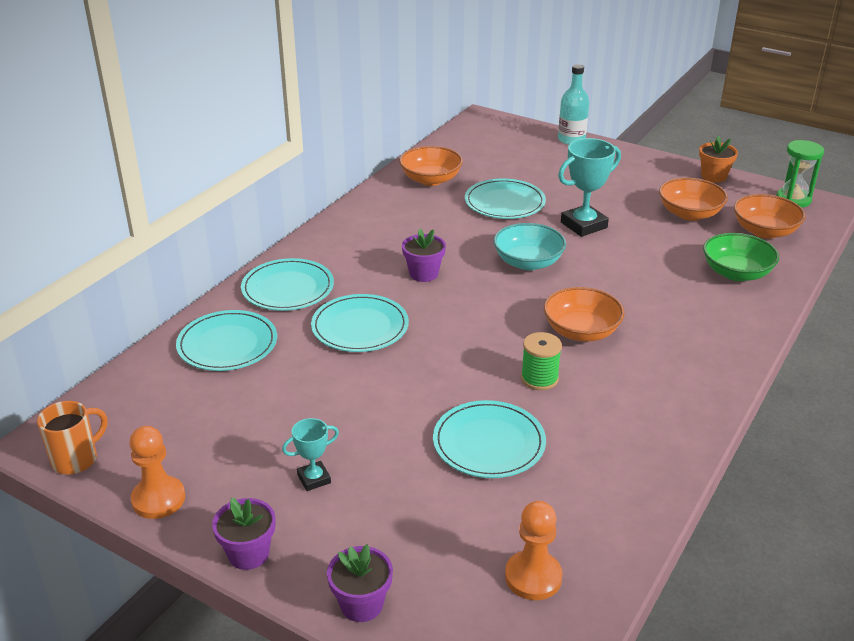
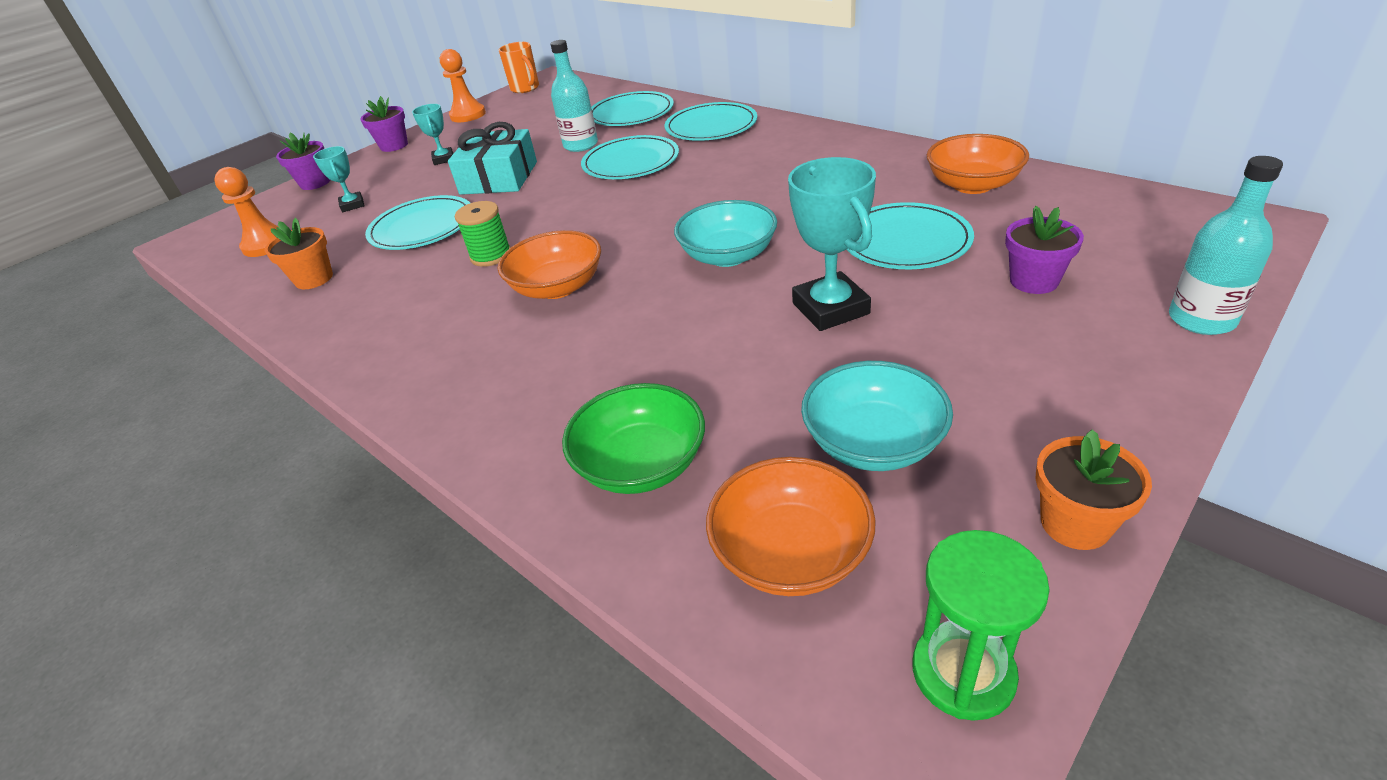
camera: 105 degrees right, 5 degrees up
(307, 367) = (581, 145): none -> turquoise bottle
(379, 413) = (499, 178): none -> turquoise gift
(423, 274) = (719, 189): purple flower pot -> purple flower pot (1034, 281)
(434, 528) = (352, 205): none -> turquoise trophy
(596, 494) = (314, 279): none -> orange flower pot
(689, 214) = (873, 443): orange bowl -> turquoise bowl

